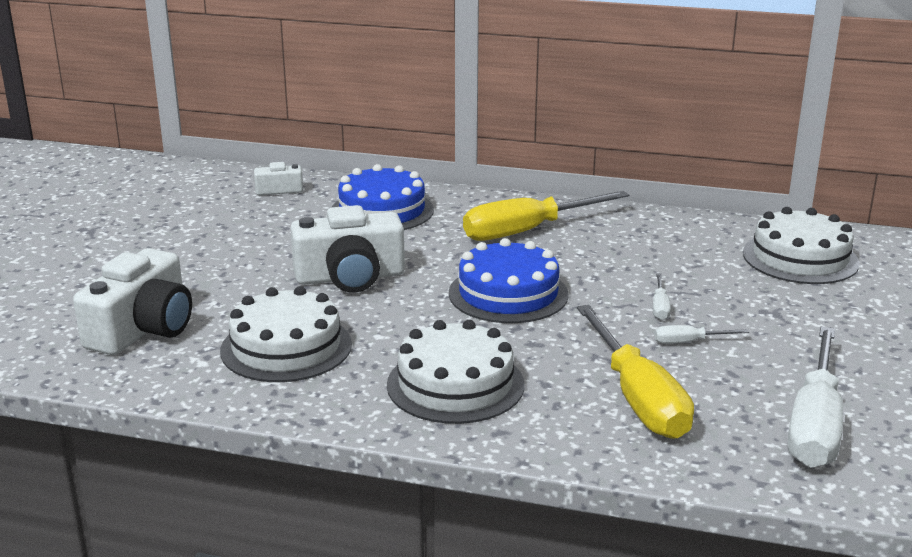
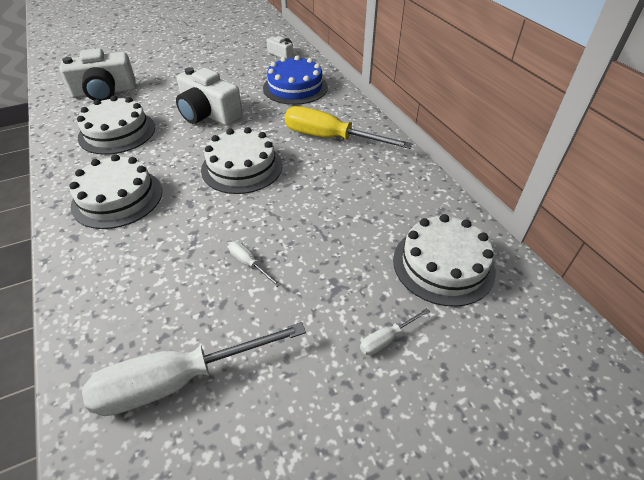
camera: 50 degrees right, 20 degrees up
(508, 294) = (242, 167): blue cake -> white cake
(637, 397) = (153, 273): yellow screwdriver -> none
(660, 307) = (286, 230): white screwdriver -> white screwdriver (387, 339)

